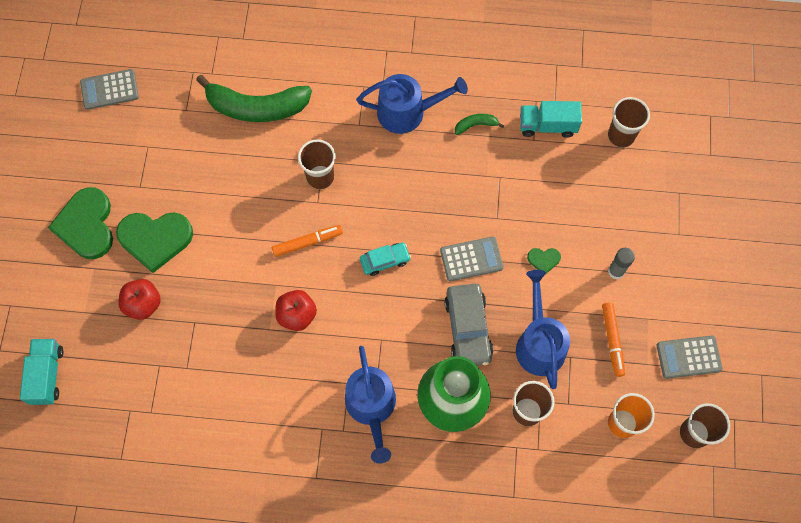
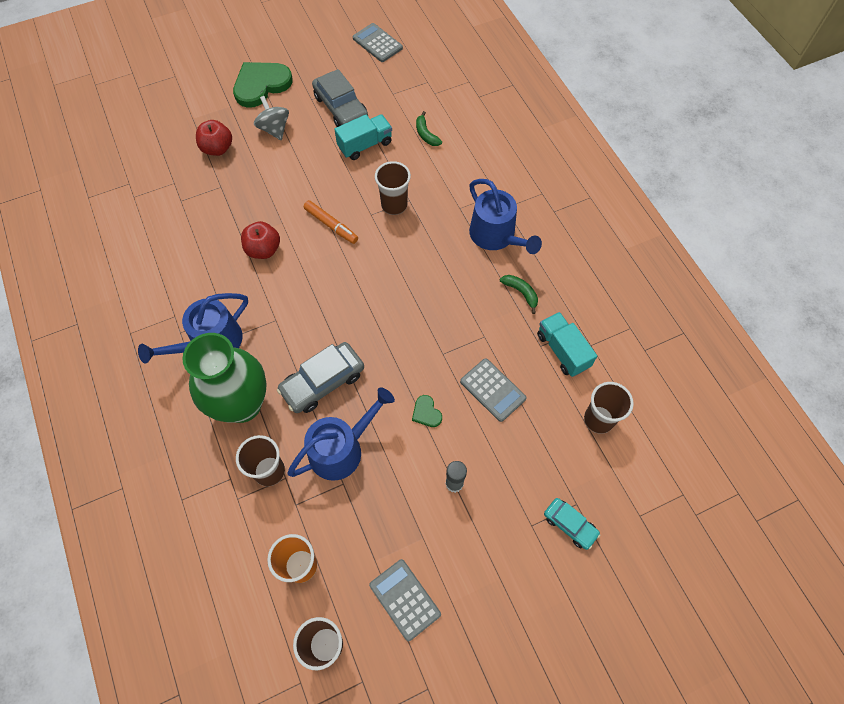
camera: 60 degrees right, 5 degrees down
(47, 375) = (132, 122): turquoise truck -> turquoise truck (365, 145)
(155, 239) = (274, 129): green heart -> grey spinning top
(170, 165) = (341, 108): none -> grey car
(256, 107) = (426, 134): green banana -> green banana, size x0.43
(385, 261) = (348, 287): turquoise car -> turquoise car (570, 525)
(471, 259) = (390, 352): grey calculator -> grey calculator (492, 390)
(612, 340) = (381, 514): orange marker -> none

